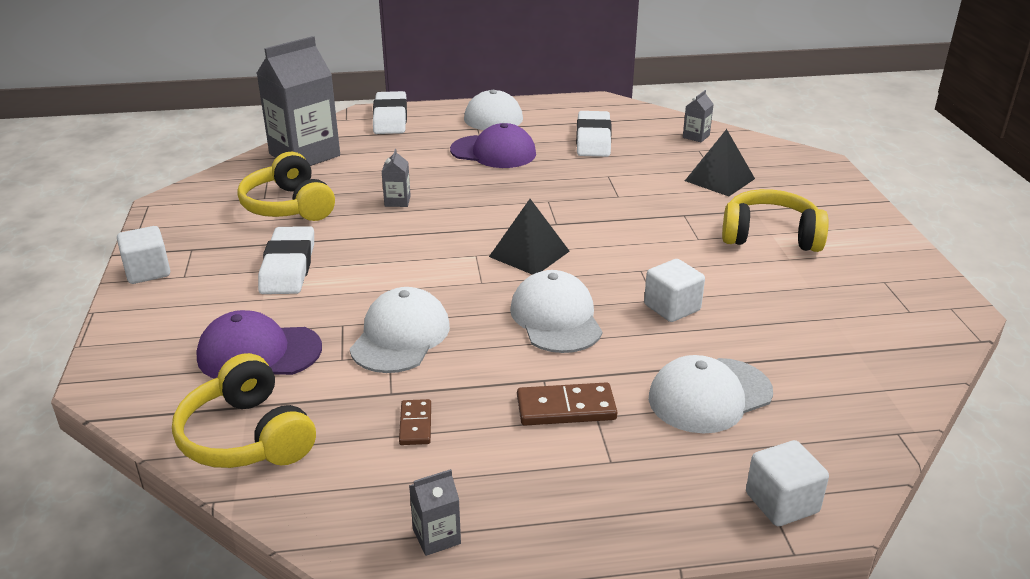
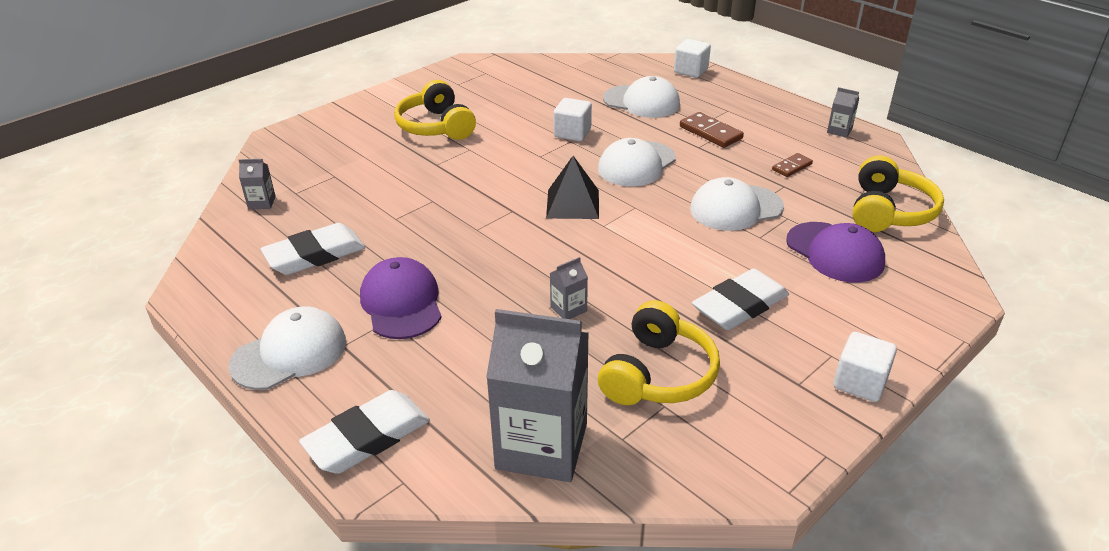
camera: 125 degrees left, 5 degrees up
(719, 179) = (354, 167): black pyramid -> none

